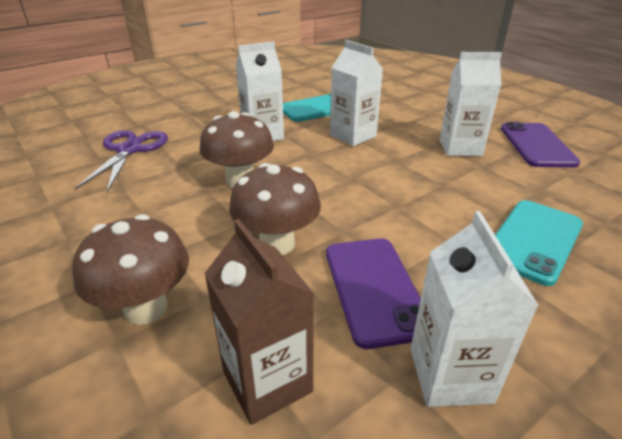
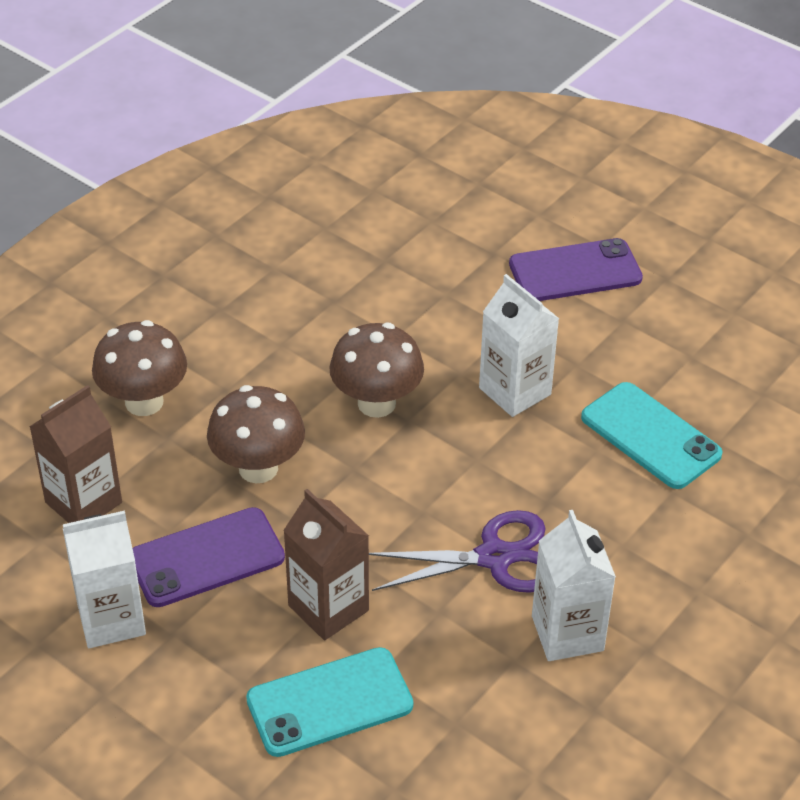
camera: 75 degrees right, 10 degrees up
(130, 150) = (417, 274): purple scissors -> purple scissors (495, 557)
(353, 136) = (556, 495): white carton -> none
(438, 228) = (328, 608): none -> brown carton
(534, 240) = (329, 702): turquoise phone -> turquoise phone turned 45 degrees counterclockwise
(536, 145) = (620, 740): purple phone -> purple phone (575, 271)

